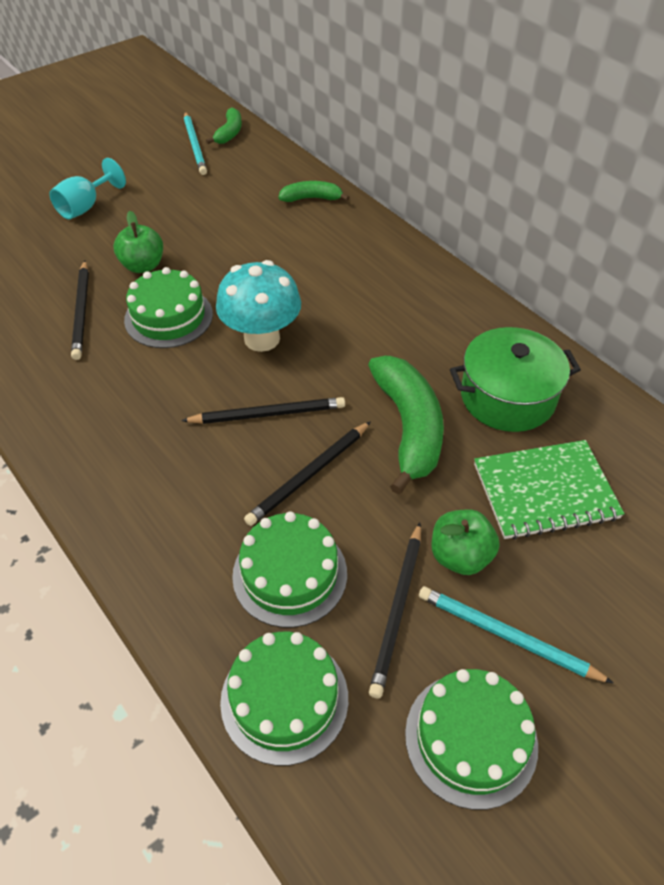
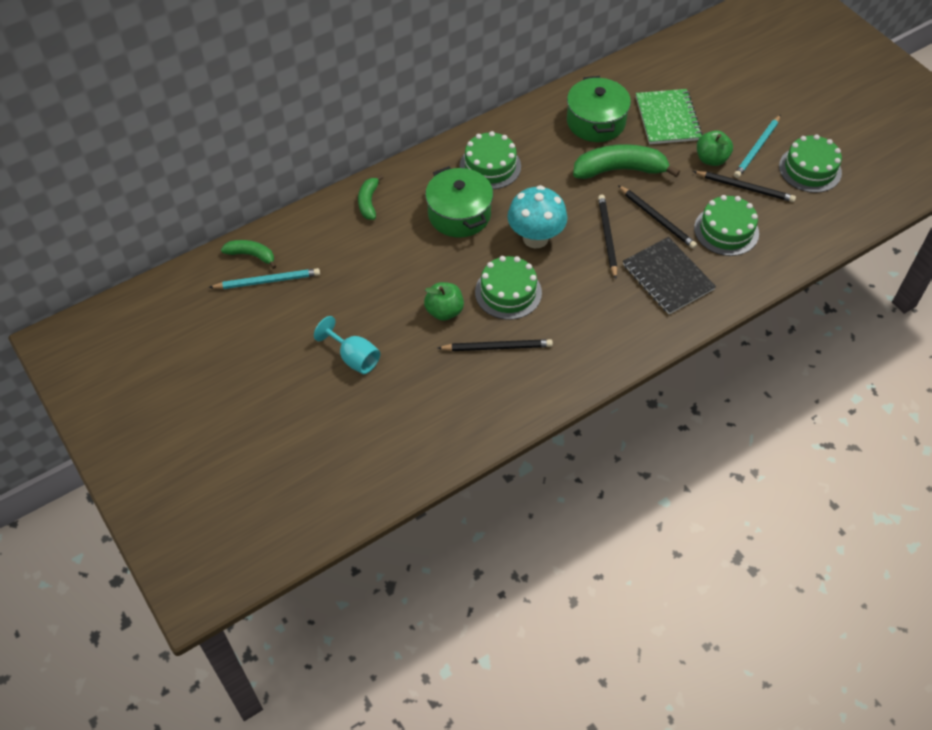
camera: 85 degrees left, 5 degrees up
(187, 488) = (667, 277): none -> black notebook
(284, 699) = (798, 235): green cake -> green cake (490, 166)
(299, 268) = (459, 214): none -> green pot

